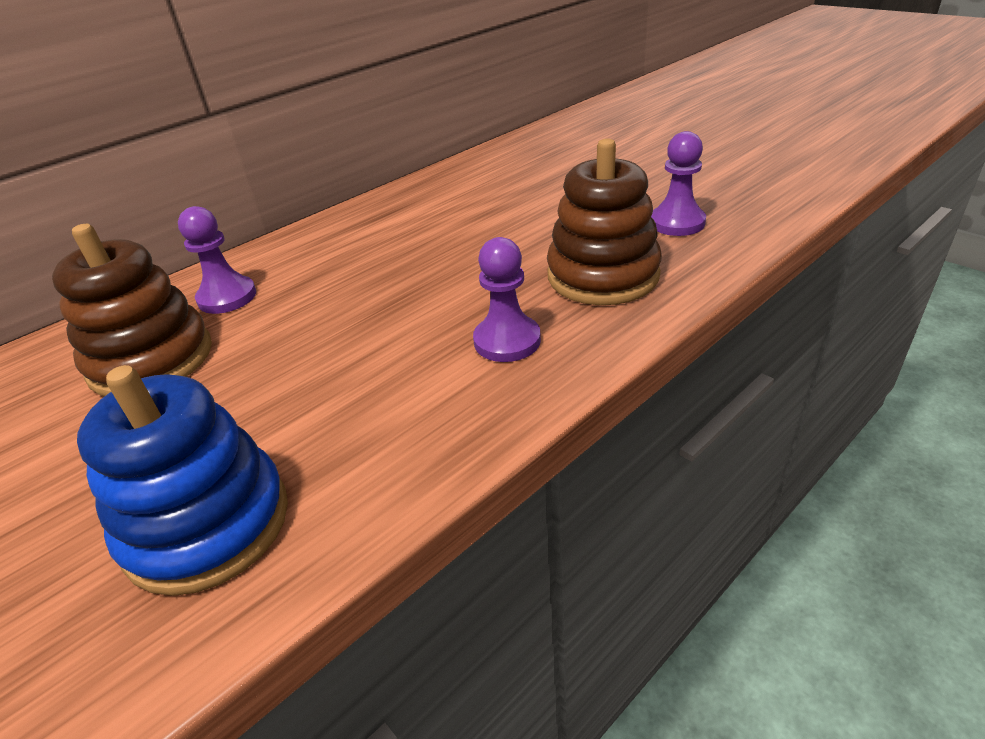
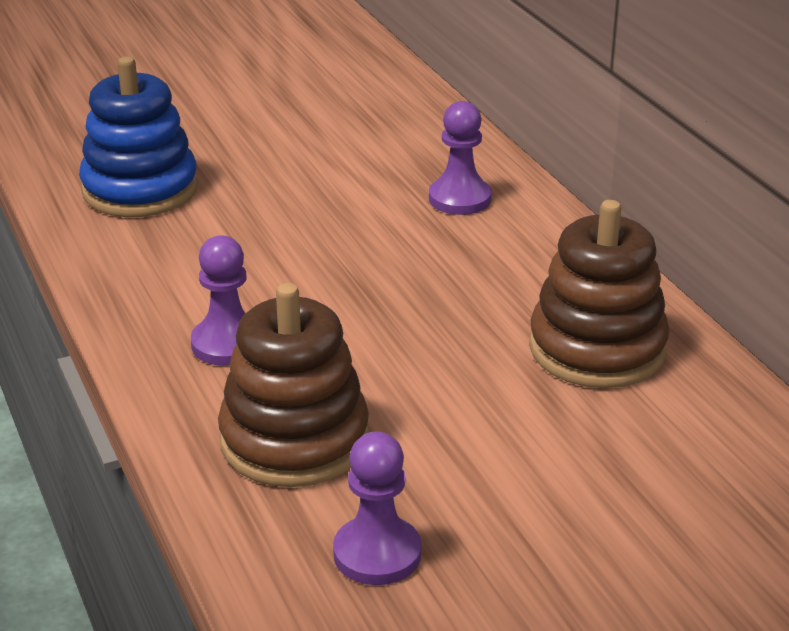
camera: 105 degrees right, 5 degrees down
(151, 360) = (373, 164): brown stacking toy -> brown stacking toy (597, 348)

